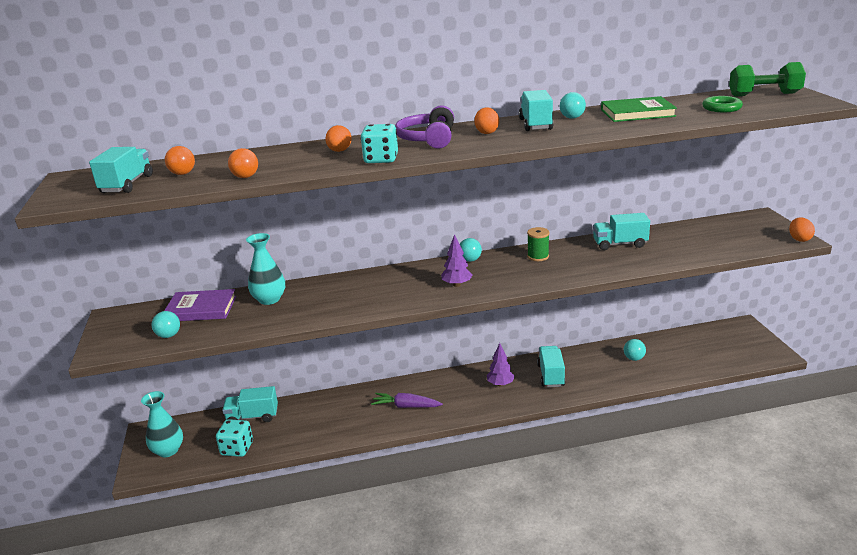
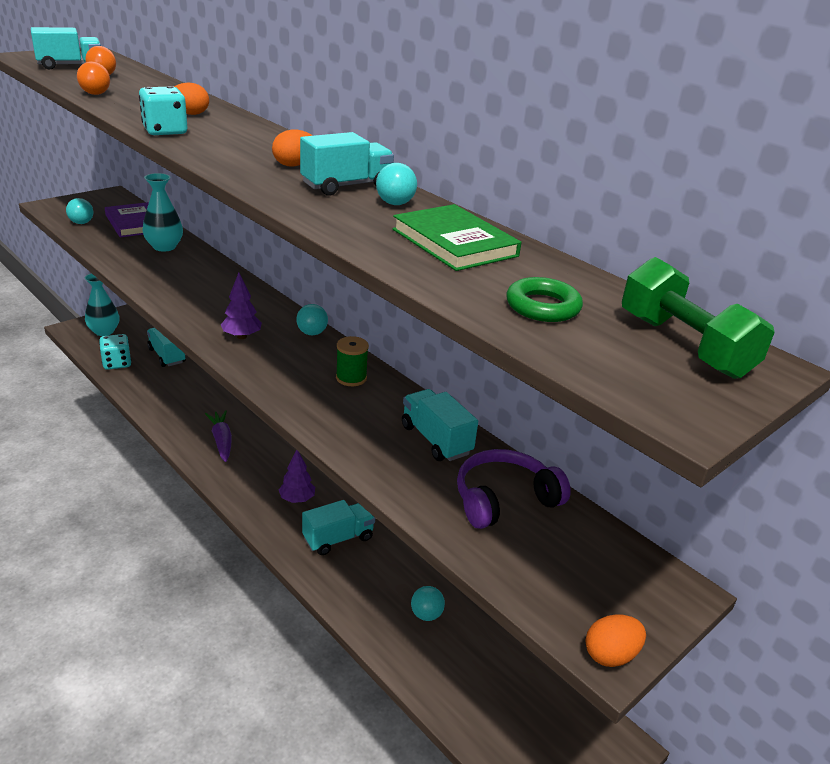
camera: 55 degrees right, 5 degrees up
(428, 139) = (251, 142): purple headphones -> purple headphones (504, 499)

